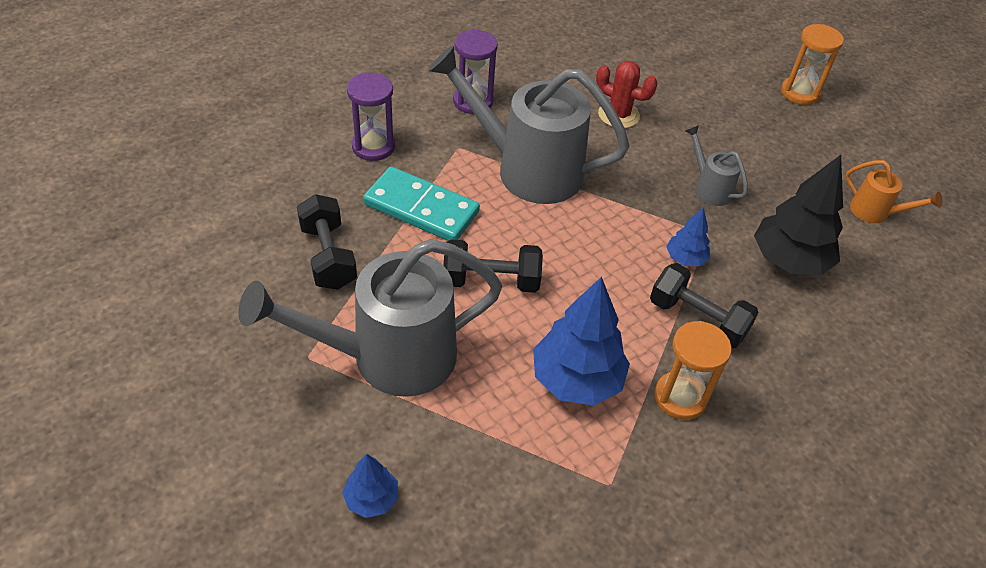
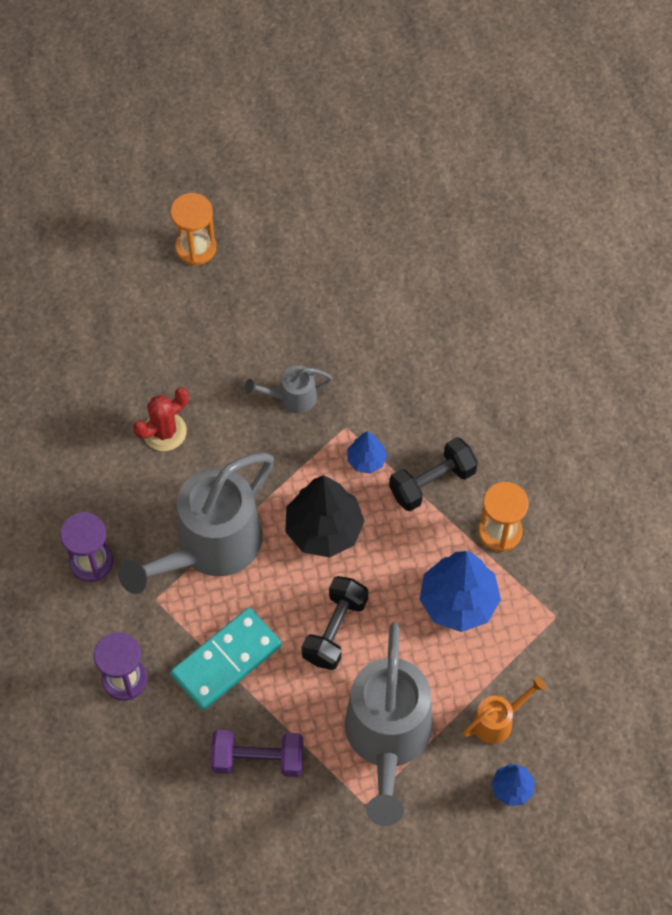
camera: 65 degrees left, 15 degrees up
(328, 256) = (258, 759): black dumbbell -> purple dumbbell
(789, 260) = (397, 377): black tree -> black tree (324, 529)
(875, 212) = (370, 276): orange watering can -> orange watering can (498, 721)

